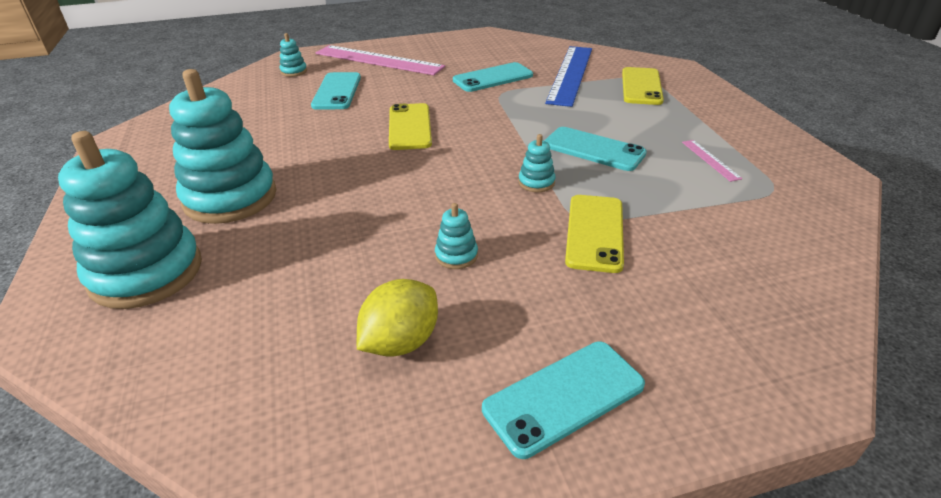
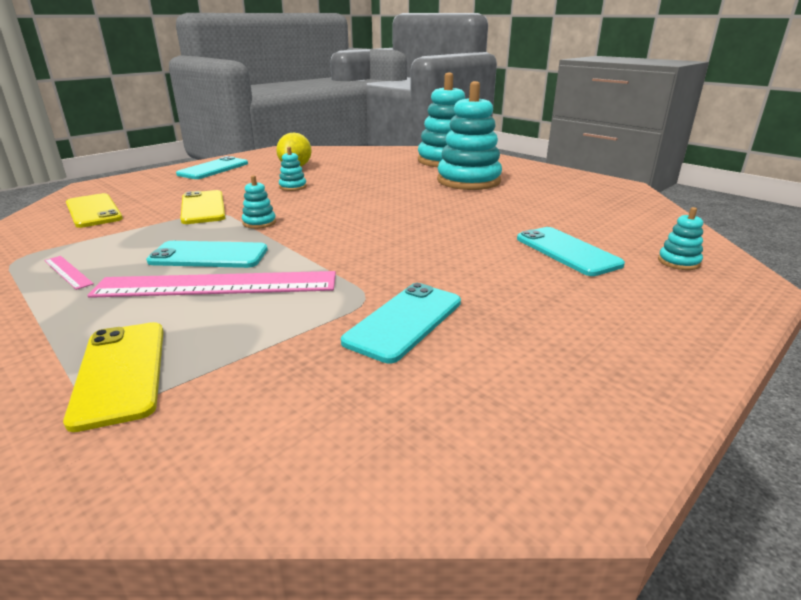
camera: 150 degrees right, 10 degrees down
(378, 60) = (629, 309): pink ruler -> pink ruler (217, 285)
(409, 127) = (422, 236): yellow phone -> yellow phone (93, 211)
(570, 74) = (271, 368): blue ruler -> none

